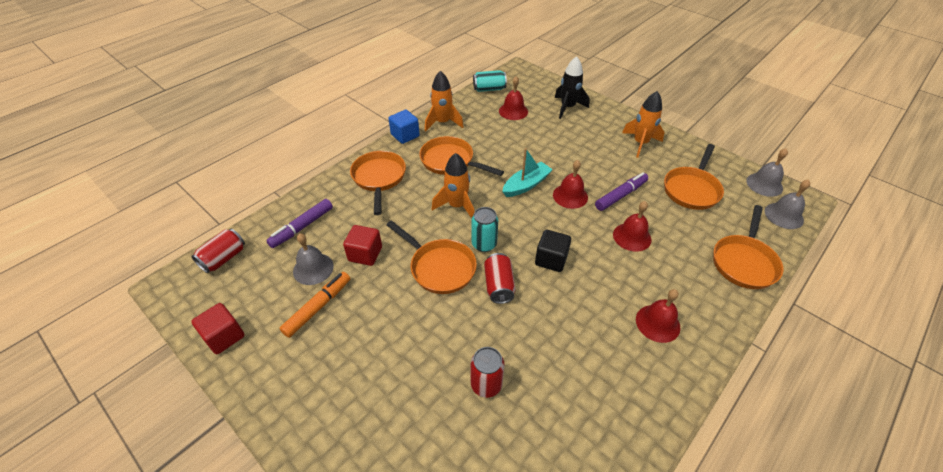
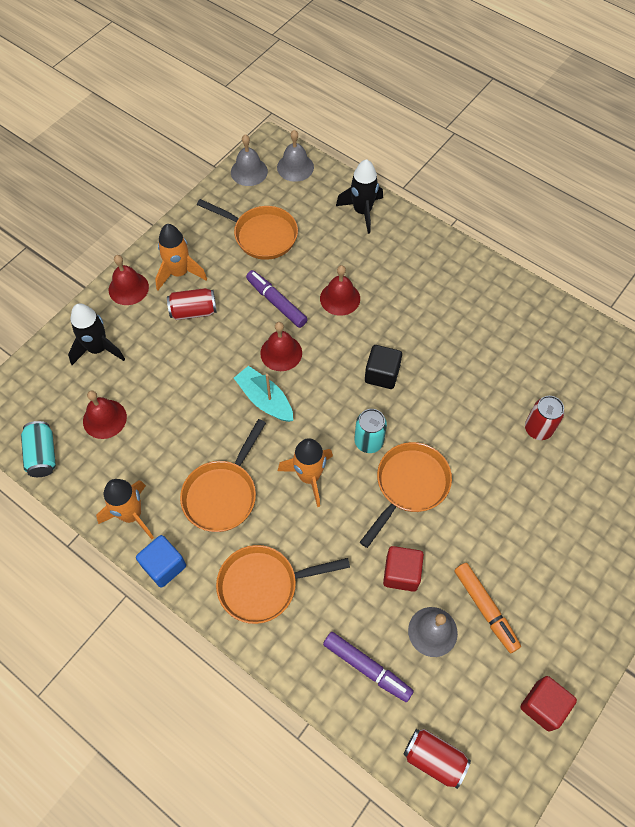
camera: 95 degrees left, 15 degrees up
(318, 307) = (485, 609): orange marker -> orange marker turned 150 degrees counterclockwise
(499, 285) = (424, 423): red can -> red can (193, 311)
(657, 323) = (445, 289): red bell -> red bell (128, 288)
(744, 262) = (362, 212): orange pan -> black rocket

